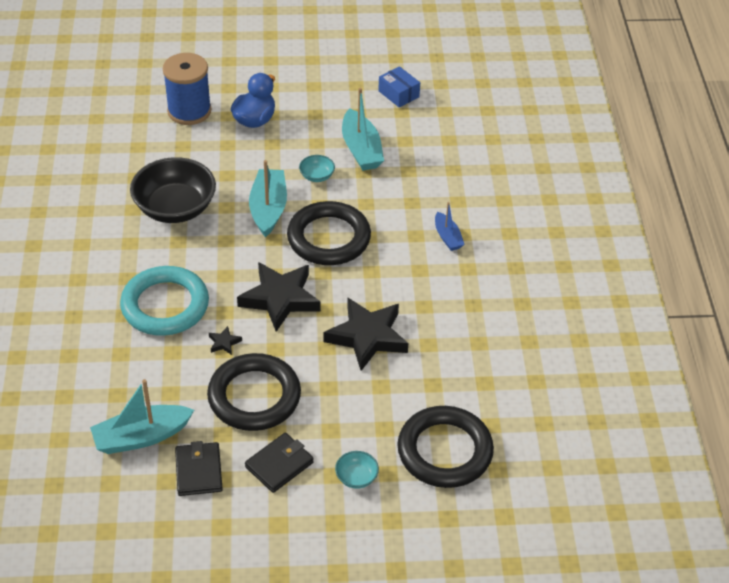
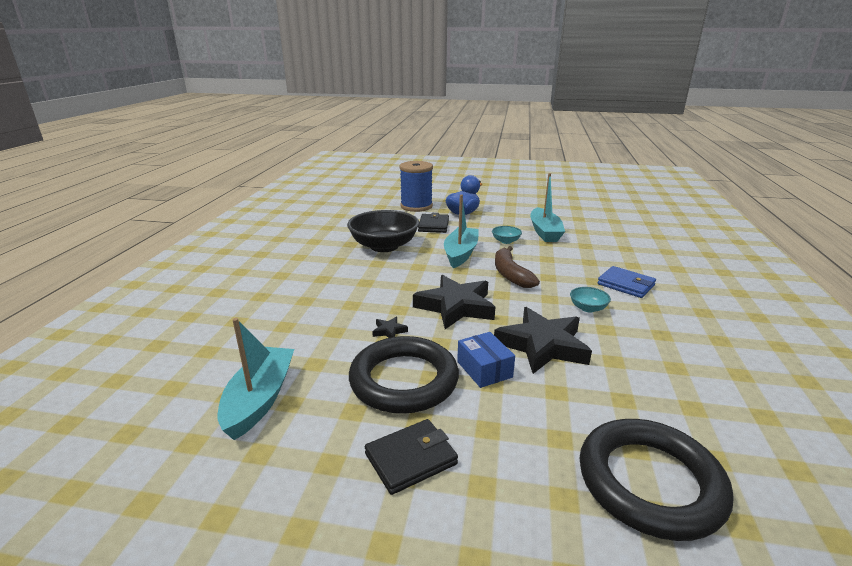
camera: 15 degrees right, 20 degrees down
(141, 437) = (260, 399): turquoise boat -> turquoise boat turned 105 degrees clockwise
(165, 305) = (345, 298): turquoise ring -> none
(198, 471) = (305, 448): black wallet -> black wallet (433, 226)
(329, 238) = (510, 274): black ring -> brown banana
(356, 477) = (516, 496): turquoise bowl -> turquoise bowl (588, 308)
(398, 94) = (576, 211): blue box -> blue box (484, 369)
(447, 237) = (626, 285): blue boat -> blue wallet

